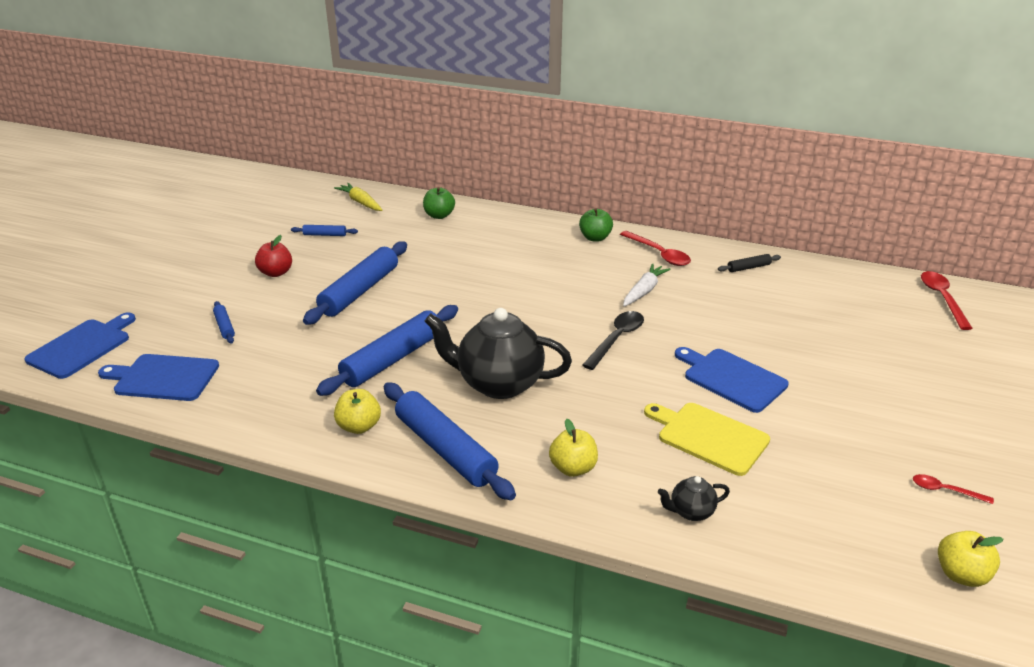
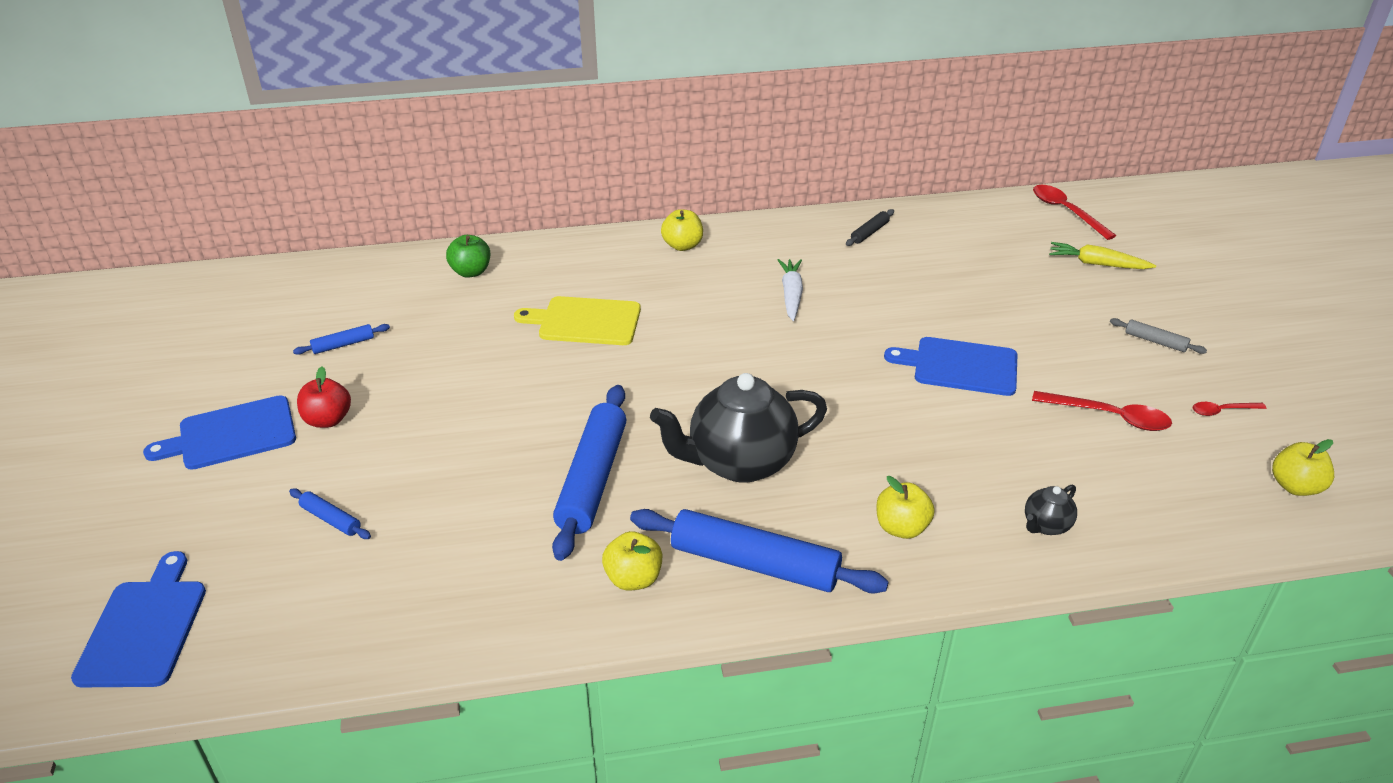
camera: 30 degrees left, 5 degrees up
(163, 377) = (315, 622): blue cutting board -> blue cutting board (231, 434)
(359, 291) = (466, 406): blue rolling pin -> none
(360, 202) = (348, 284): yellow carrot -> yellow carrot (1097, 264)
(595, 238) = (682, 246): green apple -> yellow apple
(617, 339) = (814, 362): black spoon -> none
(659, 254) = (767, 245): red spoon -> red spoon (1109, 417)
(709, 437) = (994, 438): yellow cutting board -> yellow cutting board (585, 321)
(931, 417) = (1155, 341): none -> grey rolling pin

